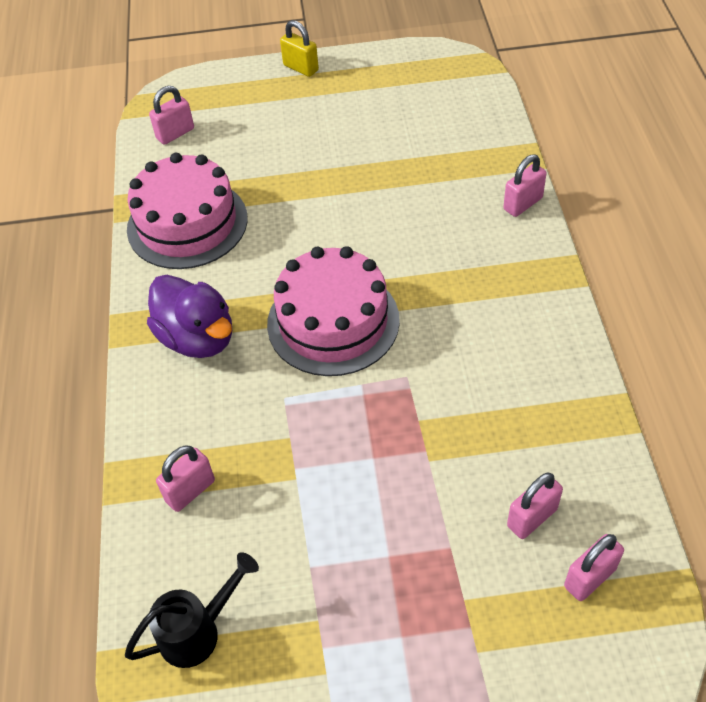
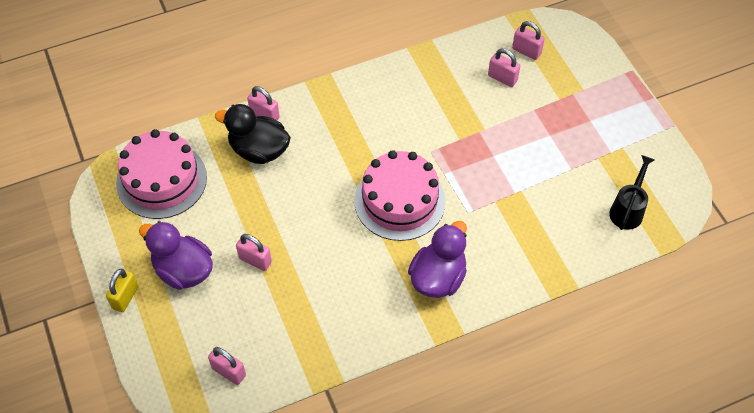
camera: 110 degrees left, 5 degrees up
(187, 223) = (332, 323): pink cake -> pink cake (161, 180)
(190, 491) = (550, 242): pink padlock -> pink padlock (255, 260)
(199, 631) = (628, 209): black watering can -> black watering can turned 75 degrees clockwise
(314, 111) = (183, 270): none -> purple duck
(465, 191) = (259, 150): none -> black duck

